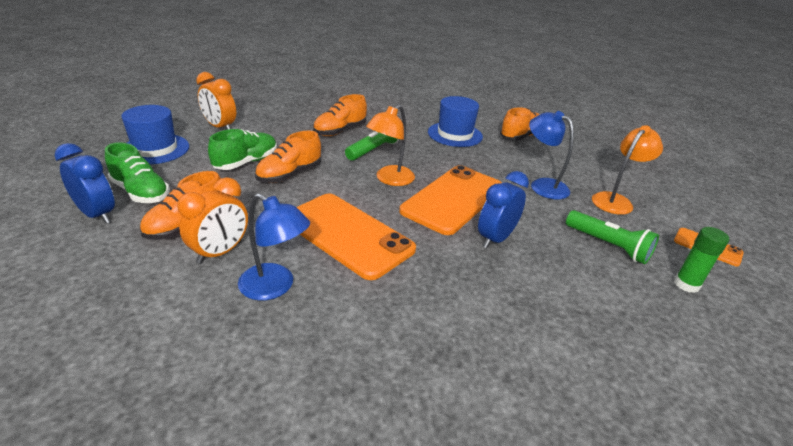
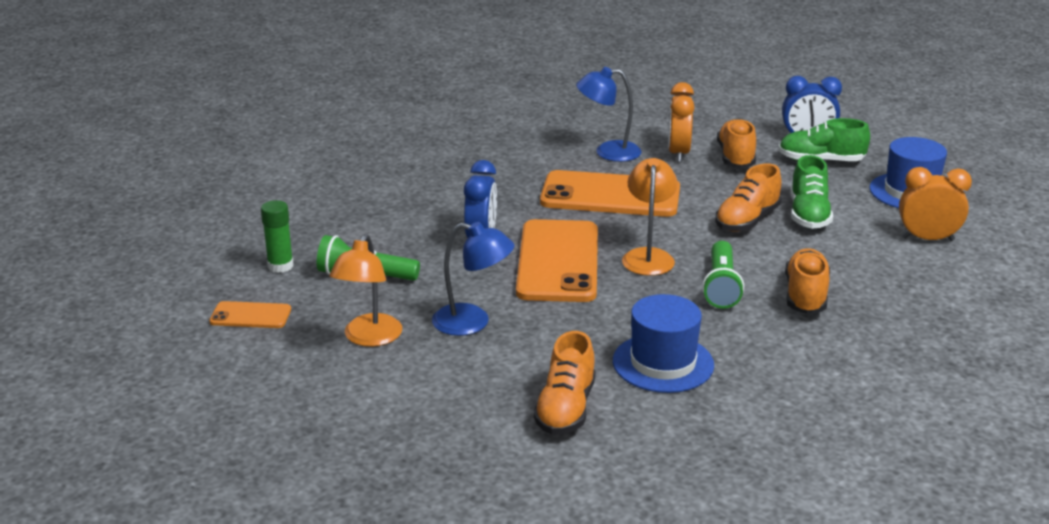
camera: 150 degrees right, 5 degrees down
(289, 175) = (747, 220): orange shoe -> orange shoe turned 150 degrees counterclockwise

